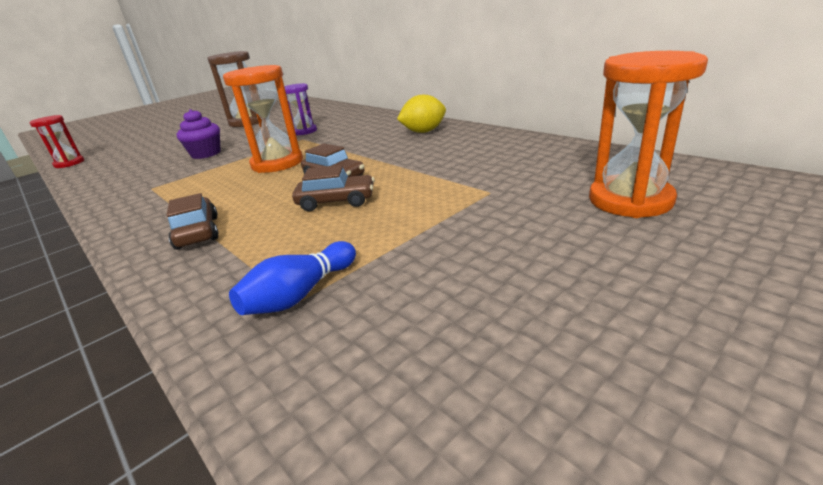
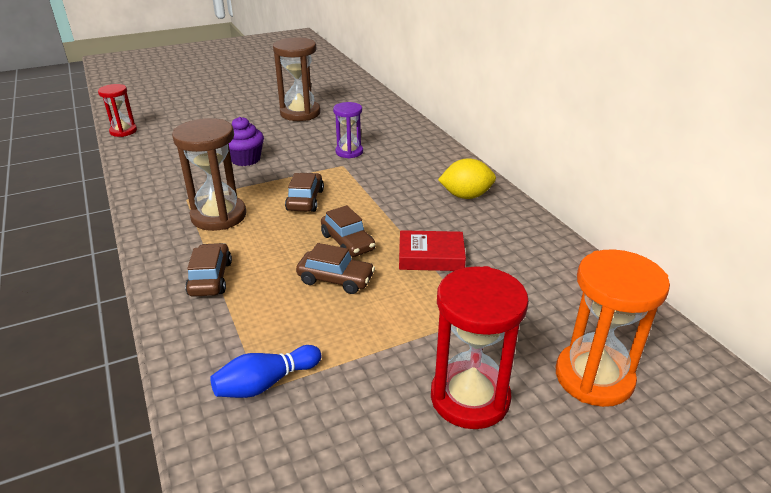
camera: 15 degrees right, 5 degrees up
(191, 191) = (219, 216): none -> brown hourglass
(277, 163) = (305, 200): orange hourglass -> brown car
(419, 168) = (431, 256): none -> red book
(531, 244) = (470, 397): none -> red hourglass

